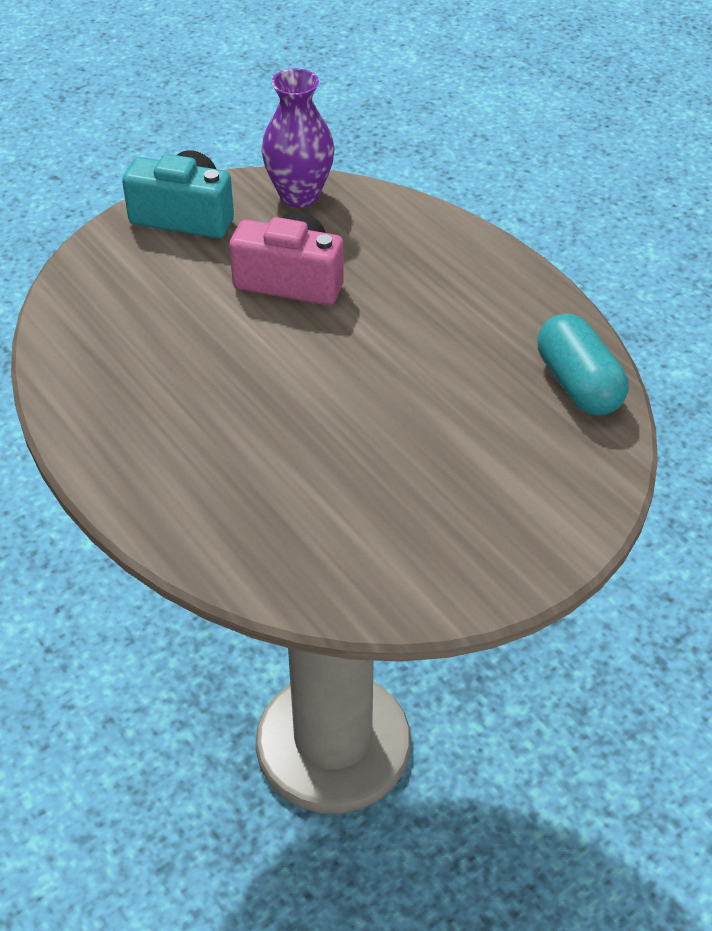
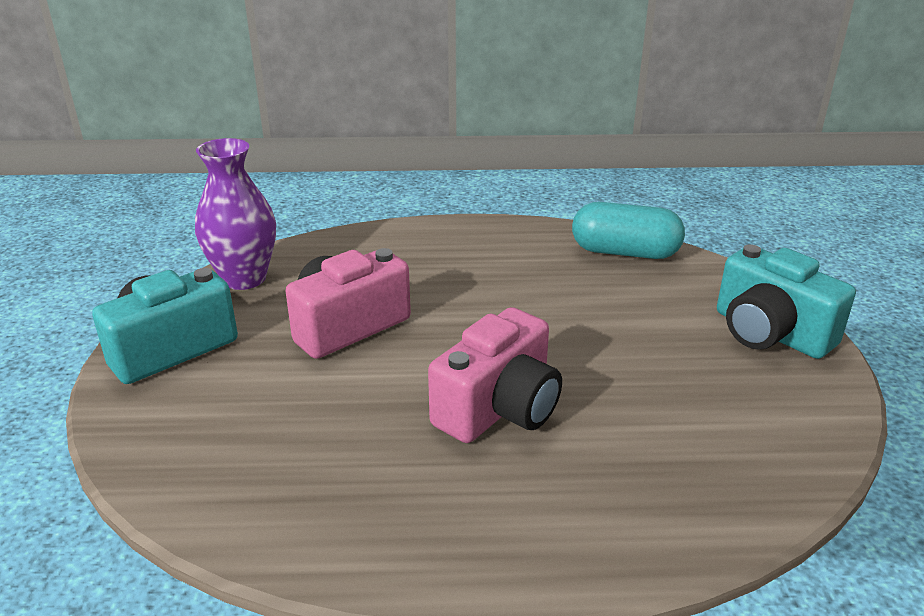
camera: 55 degrees left, 15 degrees down
(265, 406) = (499, 408): none -> pink camera
(529, 528) = (769, 333): none -> turquoise camera

